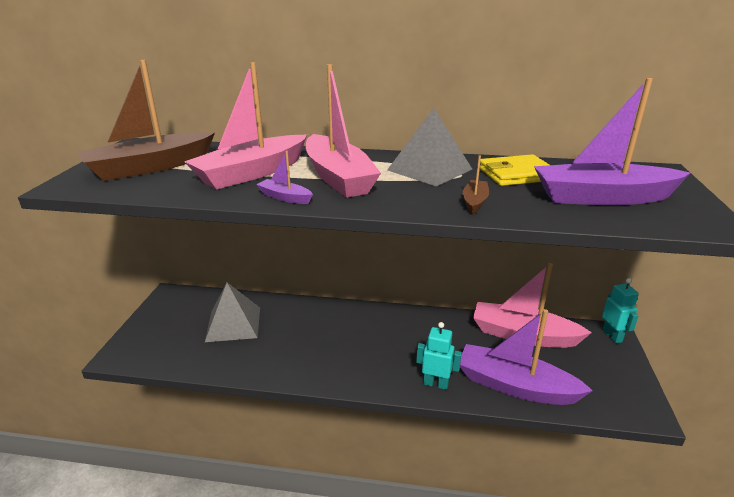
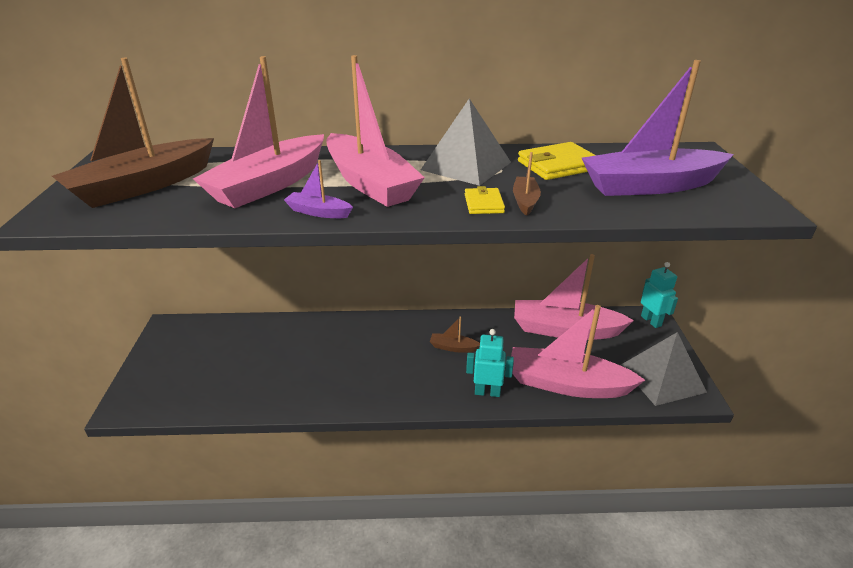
camera: 10 degrees left, 5 degrees up
(233, 324) = (252, 353): grey pyramid -> grey pyramid (662, 378)
(412, 339) = (453, 347): none -> brown boat
(435, 201) = (484, 204): none -> yellow wallet
(515, 386) = (566, 384): purple boat -> pink boat

